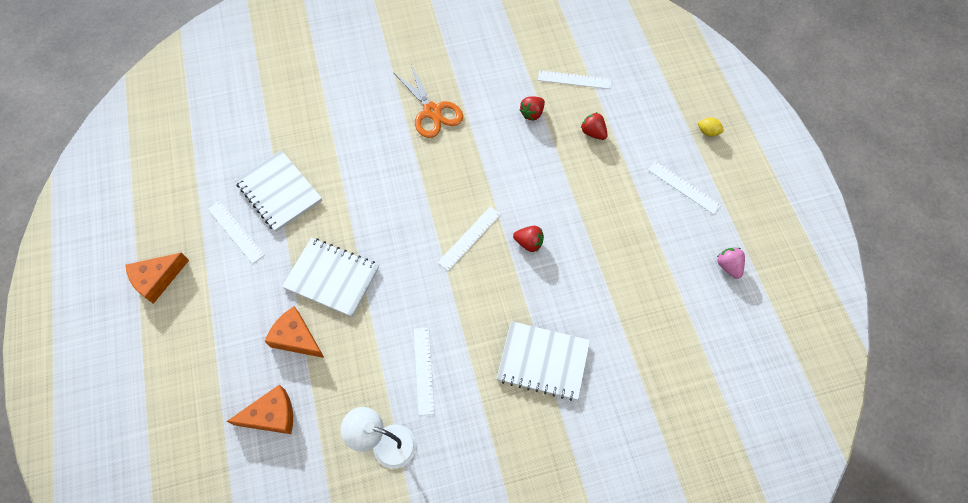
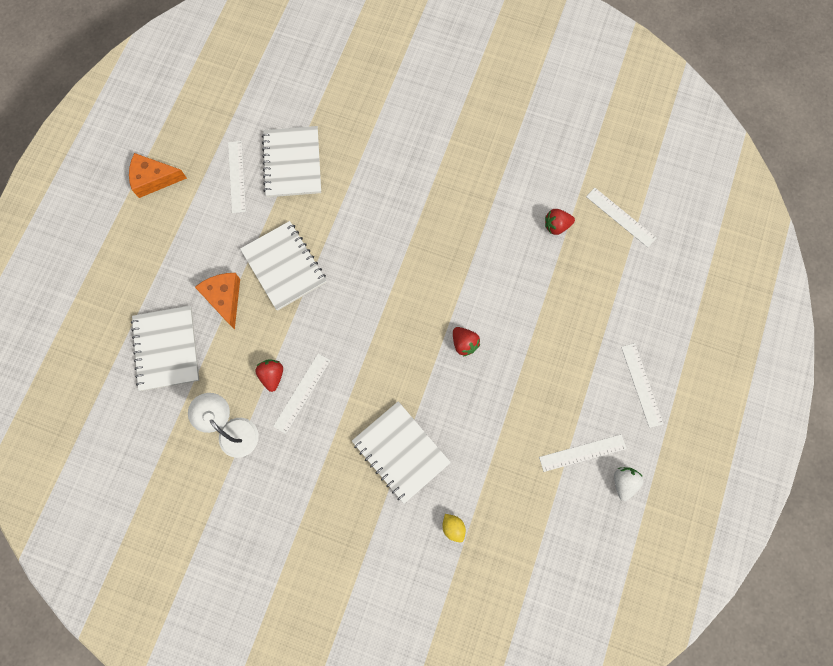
camera: 35 degrees right, 10 degrees up
(272, 415) = (166, 349): orange cheese -> white notebook
(432, 111) = (469, 168): orange scissors -> none
(469, 238) = (418, 306): white ruler -> white ruler (582, 453)
(593, 133) = (598, 279): red strawberry -> red strawberry (272, 376)
(708, 132) = (707, 348): yellow lemon -> yellow lemon (453, 527)
(728, 266) = (623, 483): pink strawberry -> white strawberry

